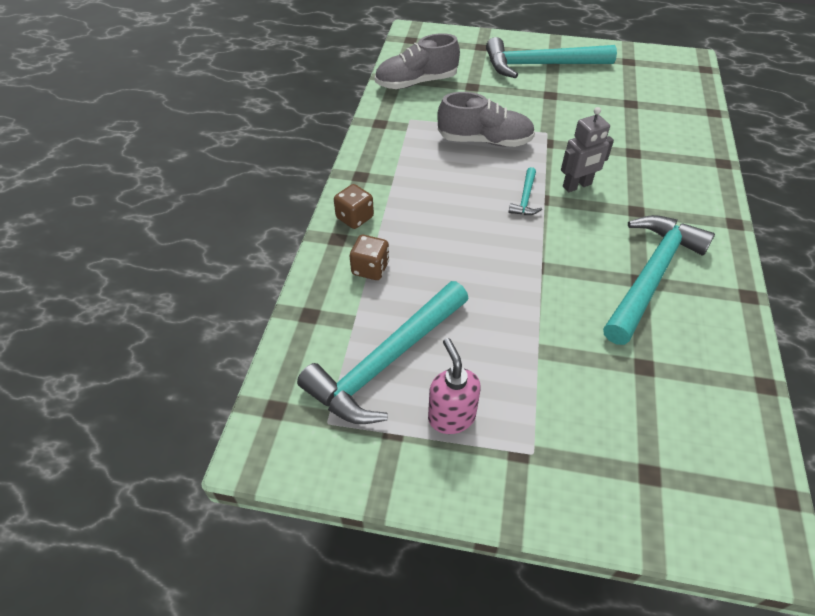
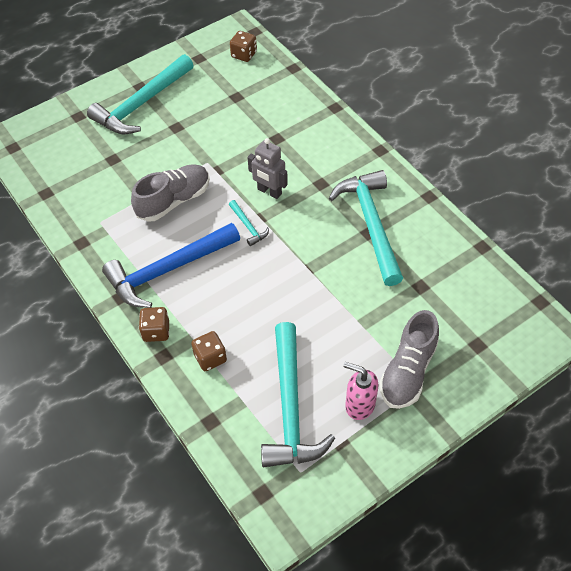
camera: 45 degrees left, 5 degrees up
(416, 82) = (66, 186): grey shoe -> grey shoe (408, 371)
(418, 183) = (168, 270): none -> blue hammer
(577, 186) = (269, 191): grey robot -> grey robot turned 105 degrees clockwise
(674, 79) = (244, 55): none -> brown dice

